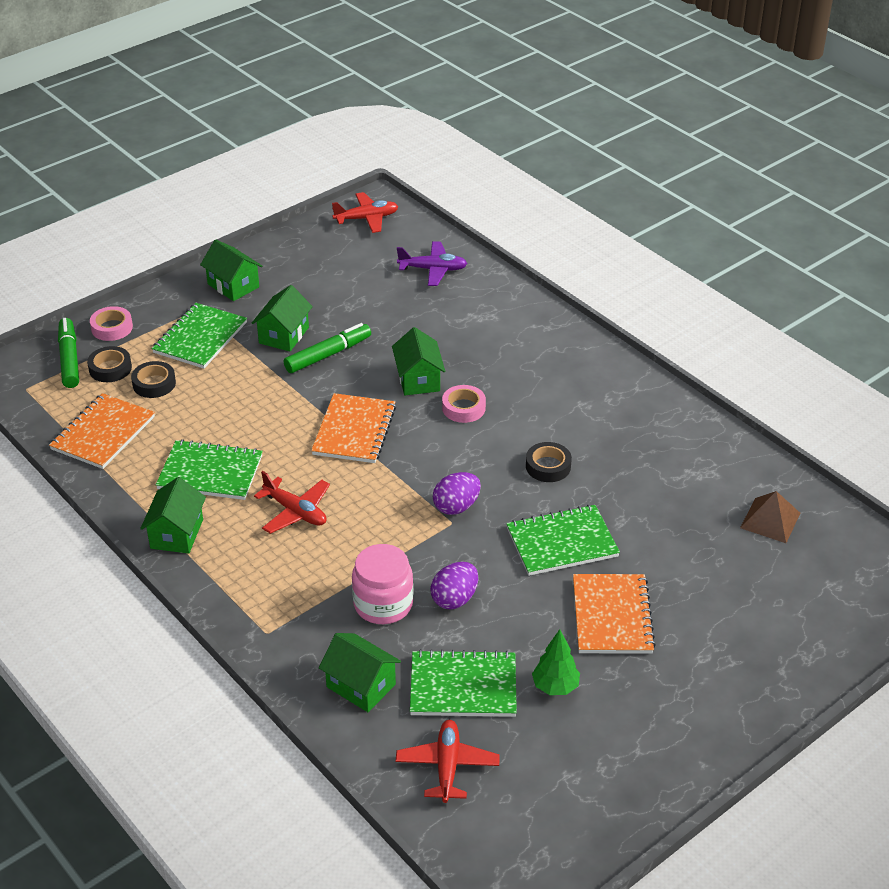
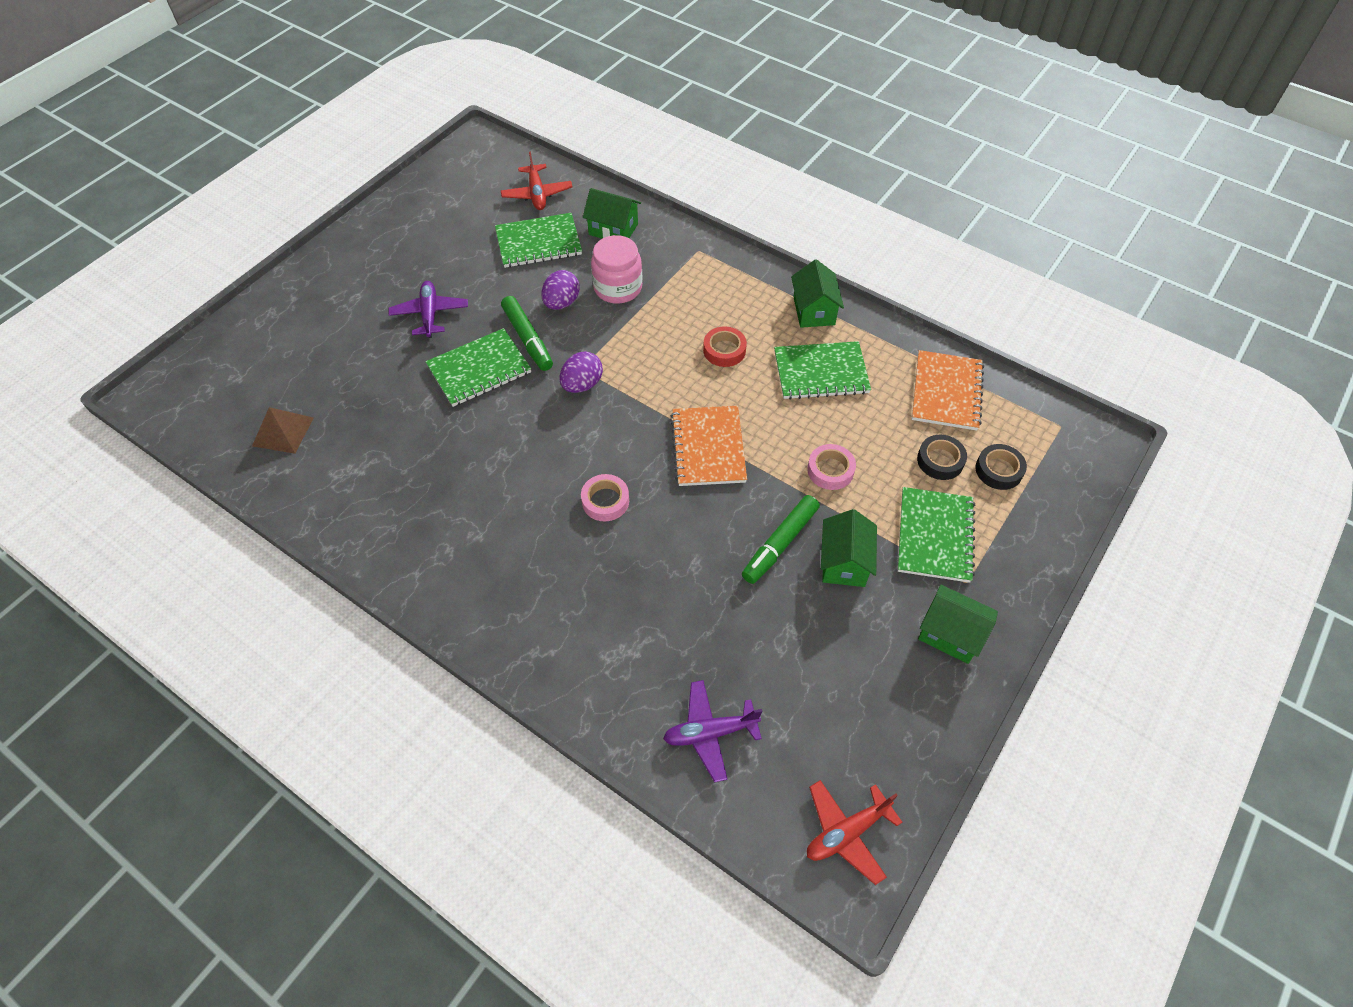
camera: 165 degrees right, 15 degrees up
(69, 359) = (1050, 473): green marker -> green marker (527, 339)
(112, 328) = (1041, 528): pink tape -> pink tape (830, 470)
(295, 512) = (724, 350): red plane -> red tape
(418, 379) = (666, 530): green house -> none
(548, 466) = (503, 446): black tape -> none
(555, 687) = (470, 255): green tree -> none
(612, 616) = (430, 314): orange notebook -> purple plane

